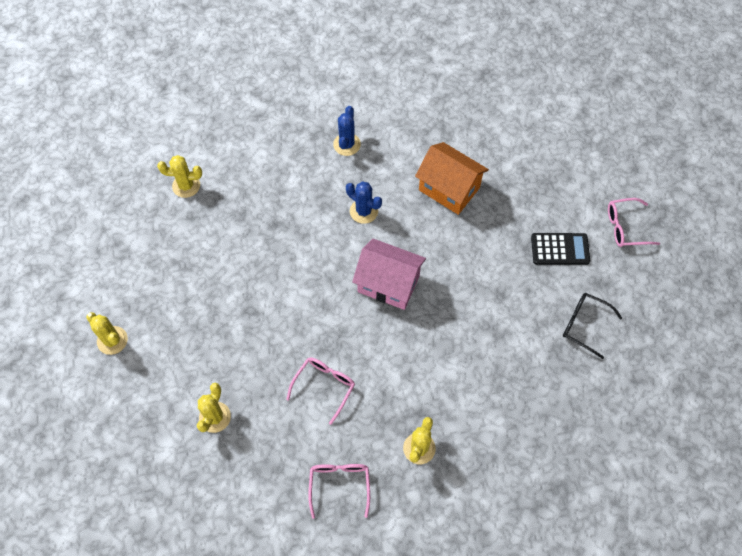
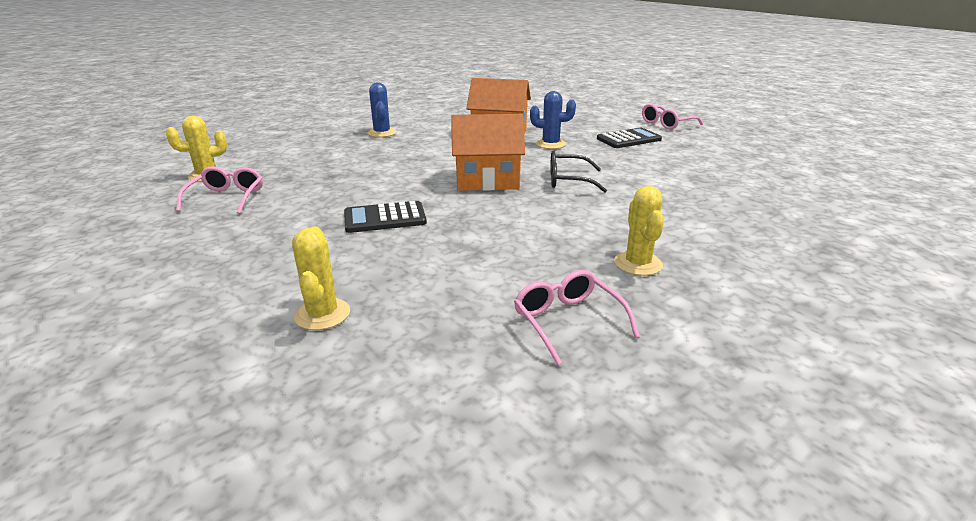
camera: 25 degrees left, 35 degrees down
(112, 340) = (113, 290): yellow cactus -> none
(289, 315) = (385, 218): none -> black calculator
(324, 386) = (471, 251): pink glasses -> pink glasses (227, 198)
(363, 211) = (425, 155): blue cactus -> blue cactus (550, 144)
(388, 284) = (487, 180): pink house -> orange house
(584, 325) = (700, 163): black glasses -> black glasses (568, 181)

